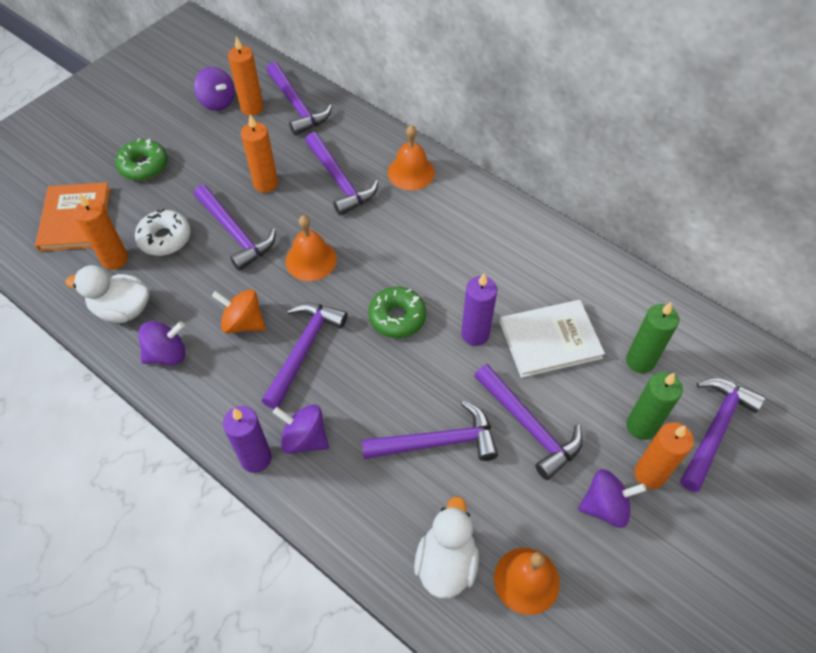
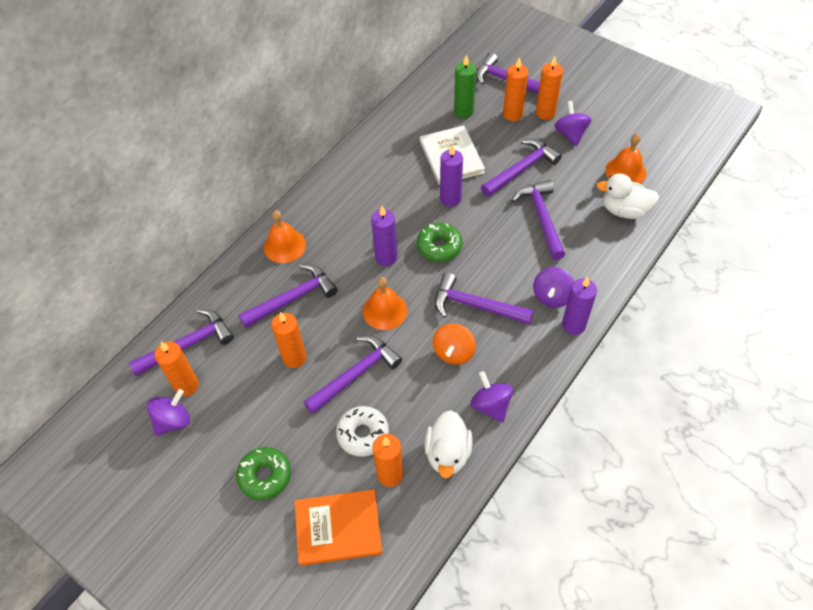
camera: 90 degrees left, 0 degrees up
(386, 263) = (386, 257): none -> purple candle
(641, 426) = (512, 114): green candle -> orange candle

